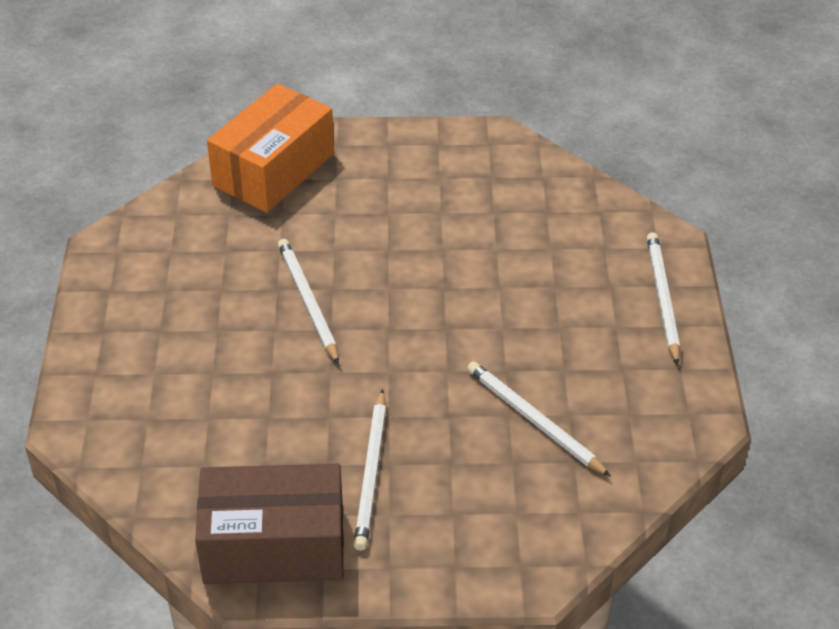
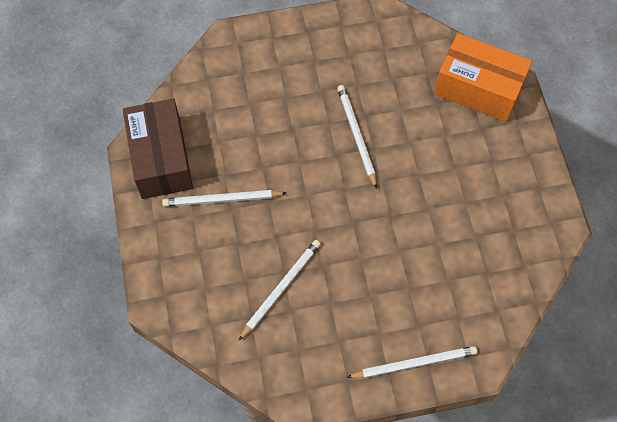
camera: 80 degrees right, 20 degrees up
(308, 302) = (356, 136): white pencil -> white pencil turned 75 degrees counterclockwise

